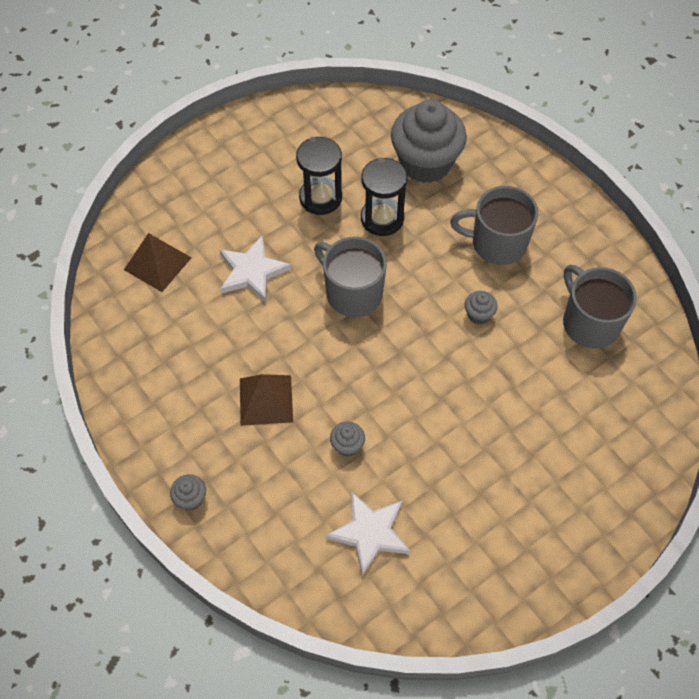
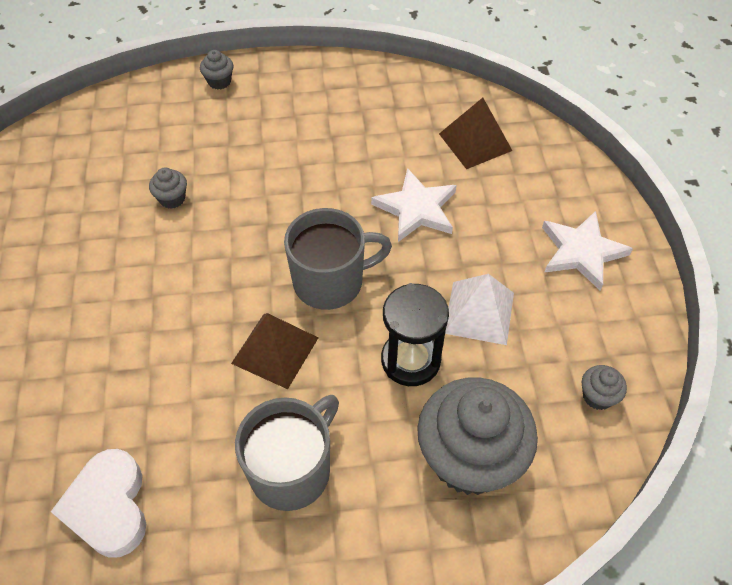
camera: 120 degrees right, 5 degrees down
(266, 400) = (266, 161): brown pyramid -> brown pyramid (275, 350)
(320, 197) = (479, 312): black hourglass -> white pyramid
(370, 533) = (83, 177): white star -> white star (581, 252)
(478, 314) = (214, 388): grey cupcake -> grey cupcake (597, 396)
(589, 323) = (109, 507): grey mug -> white heart

